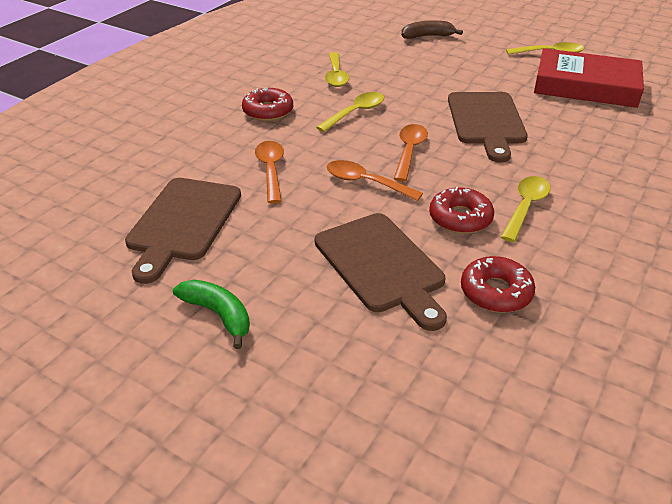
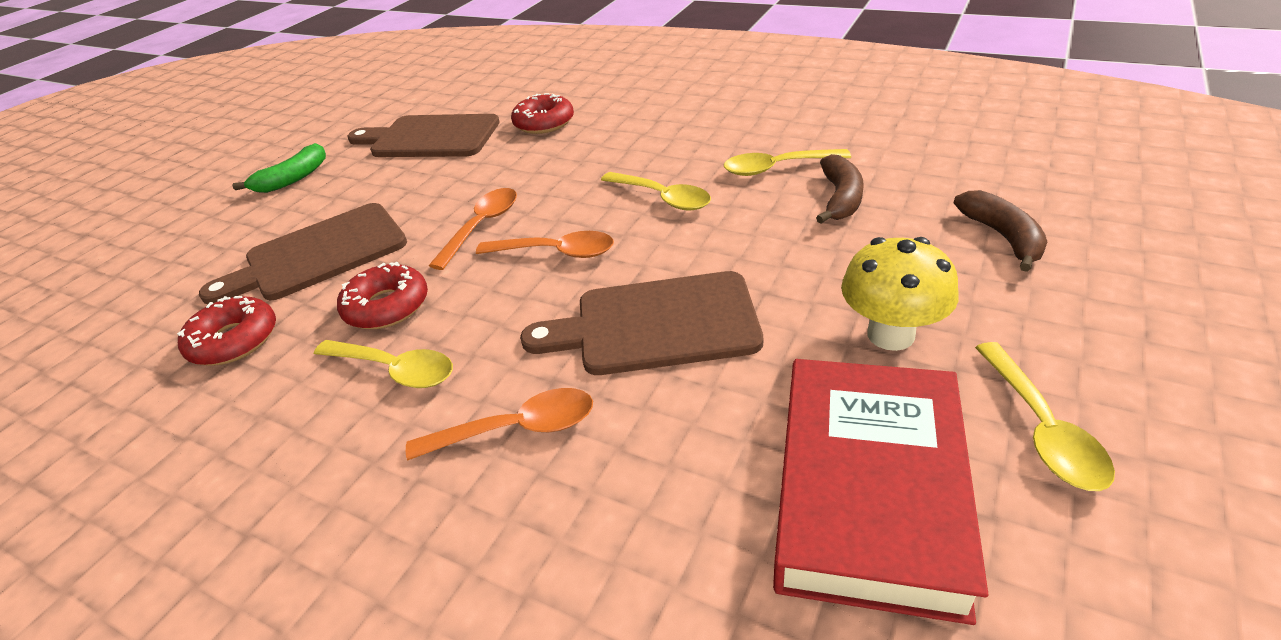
camera: 90 degrees right, 0 degrees up
(268, 111) = (654, 138): red donut -> red donut (544, 123)
(271, 170) = (516, 163): orange spoon -> orange spoon (516, 429)
(379, 63) = (840, 198): none -> brown banana
(496, 69) = (890, 334): none -> yellow mushroom

